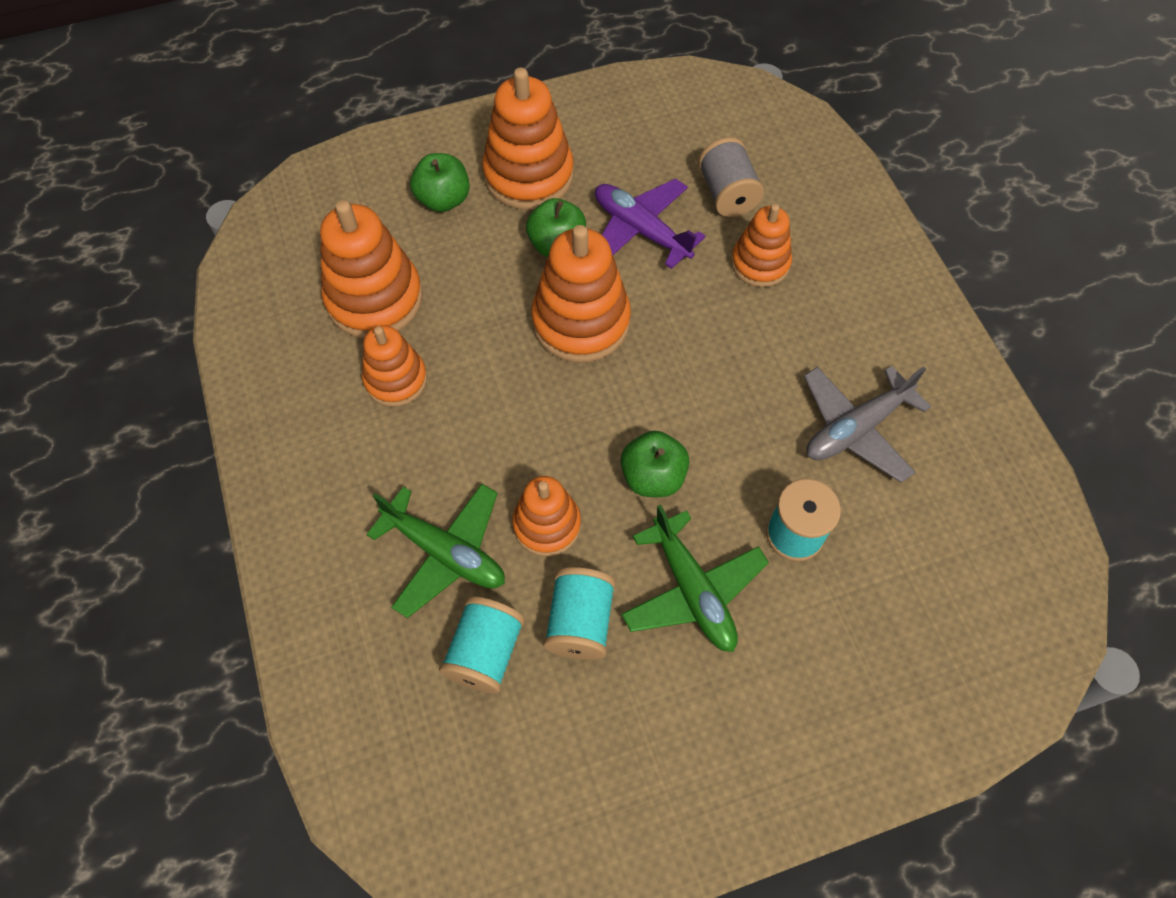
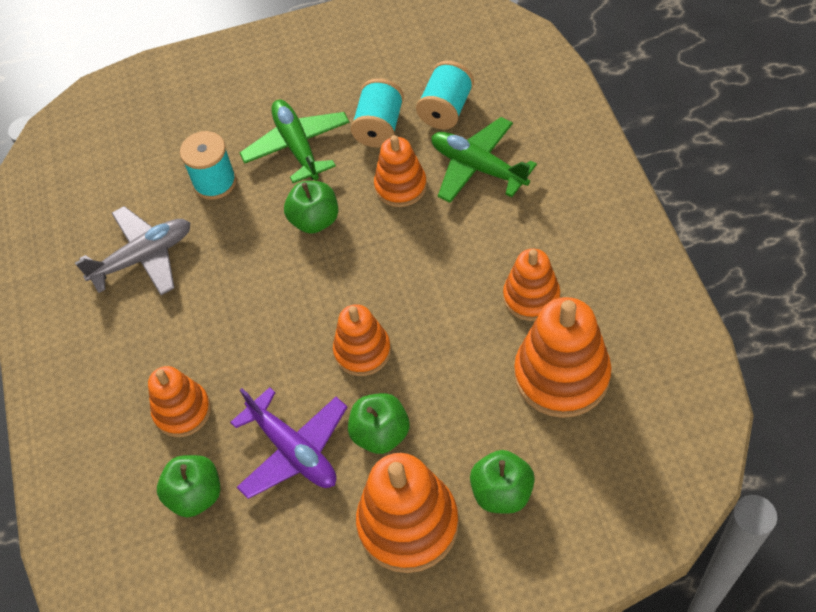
camera: 170 degrees left, 5 degrees down
(581, 321) = (362, 351): orange stacking toy -> orange stacking toy, size x0.62
(727, 194) = (195, 495): grey spool -> green apple

